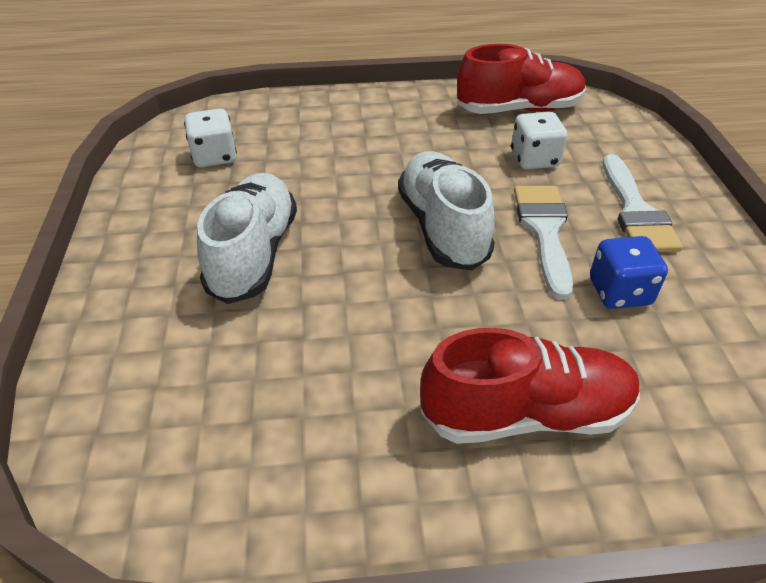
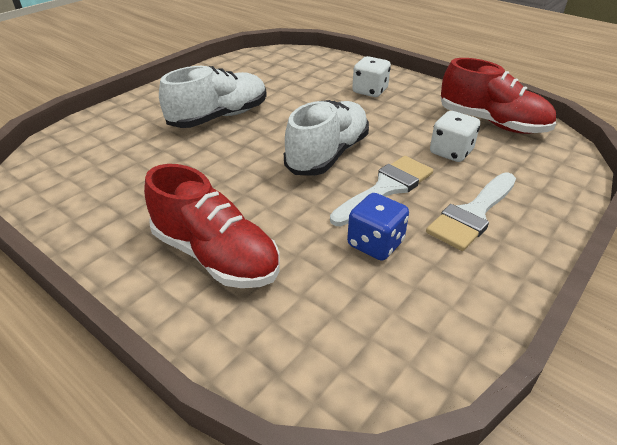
camera: 45 degrees right, 5 degrees down
(214, 157) = (272, 71): white dice -> white dice (370, 91)

